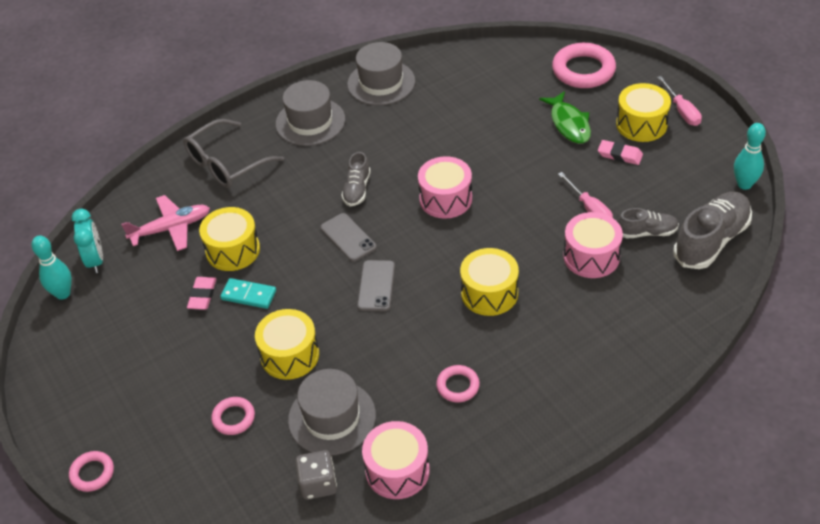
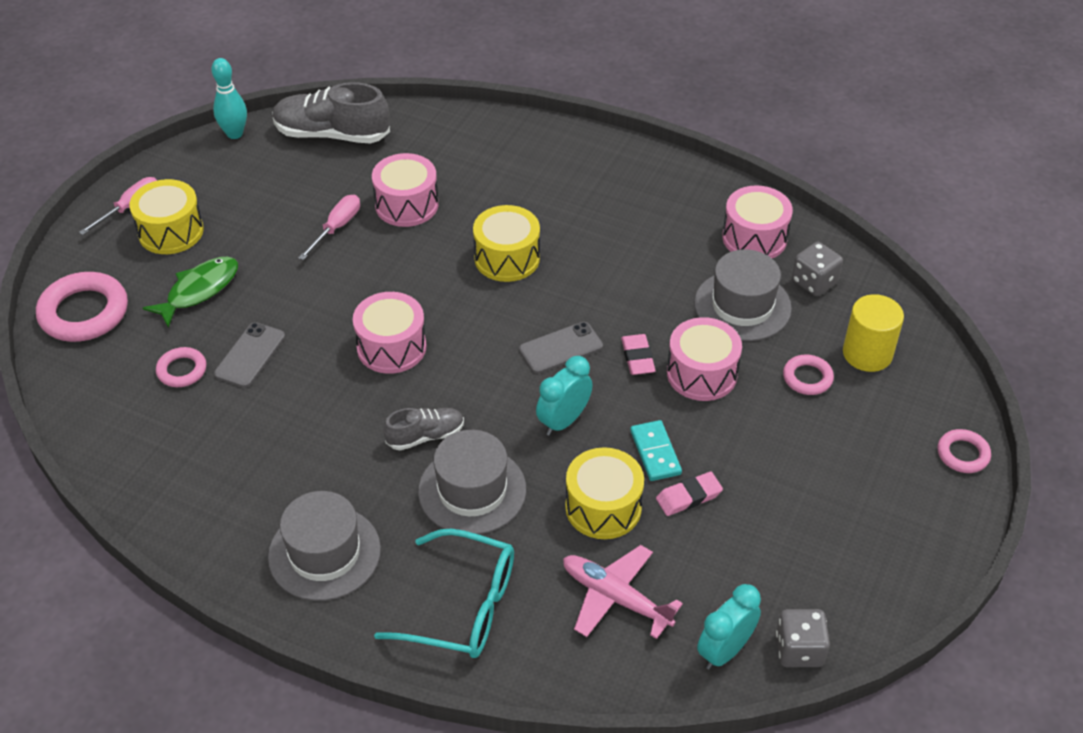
camera: 125 degrees left, 0 degrees up
(63, 294) = (799, 650): turquoise bowling pin -> grey dice
(222, 473) = (867, 353): none -> yellow cylinder
(226, 164) = (463, 606): grey glasses -> turquoise glasses
(290, 355) = (702, 373): yellow drum -> pink drum
(313, 260) = (563, 421): none -> turquoise clock
(348, 237) = (508, 406): grey phone -> grey phone (250, 355)
(381, 83) = (199, 511): grey hat -> grey hat (472, 490)
(458, 386) = (635, 236): pink ring -> pink ring (182, 370)
(620, 155) = (235, 232): pink eraser -> pink eraser (638, 357)
(647, 232) = (347, 178): grey shoe -> none

